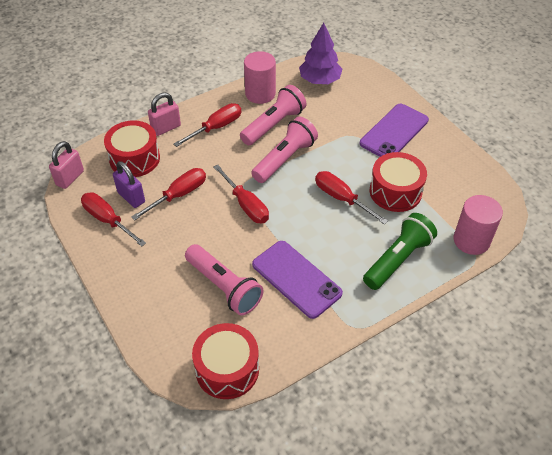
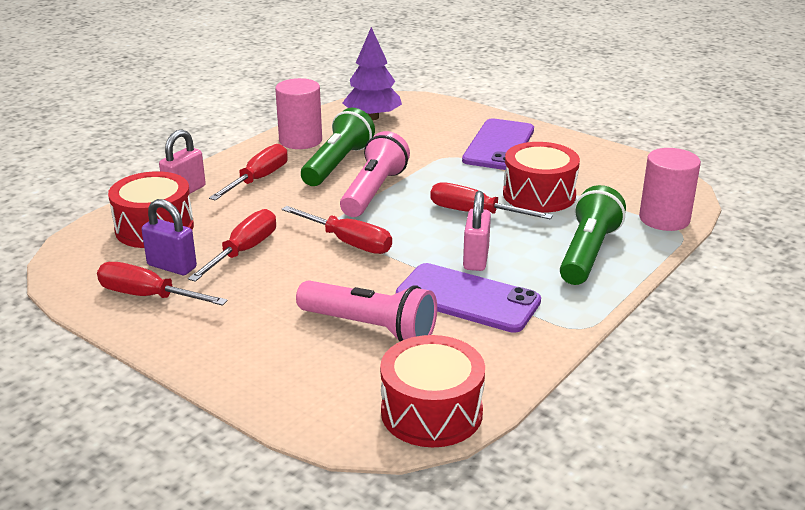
camera: 20 degrees left, 20 degrees down
(70, 178) = (61, 265): pink padlock -> pink padlock (476, 259)
(274, 125) = (338, 164): pink flashlight -> green flashlight

